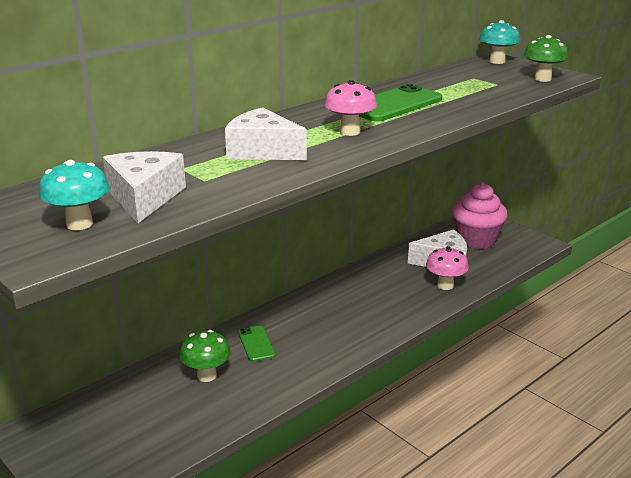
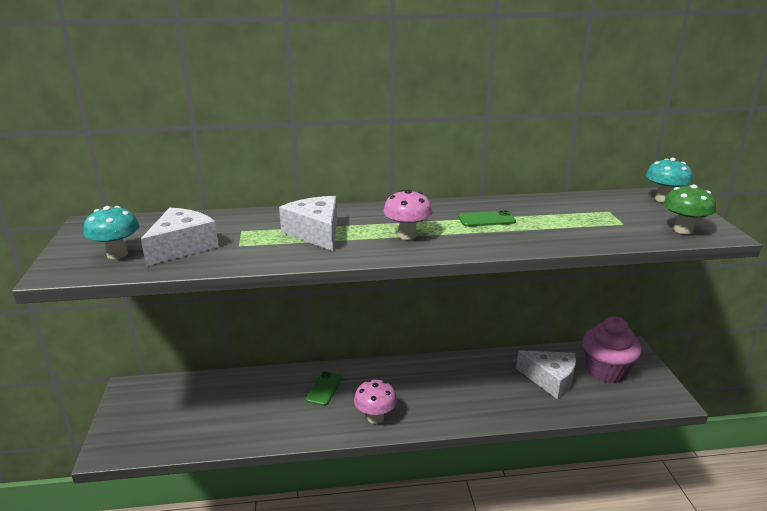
camera: 35 degrees right, 0 degrees up
(206, 375) = (266, 398): green mushroom -> none
(393, 105) = (486, 219): green phone -> green phone, size x0.54
(445, 285) = (527, 403): pink mushroom -> pink mushroom (375, 418)

